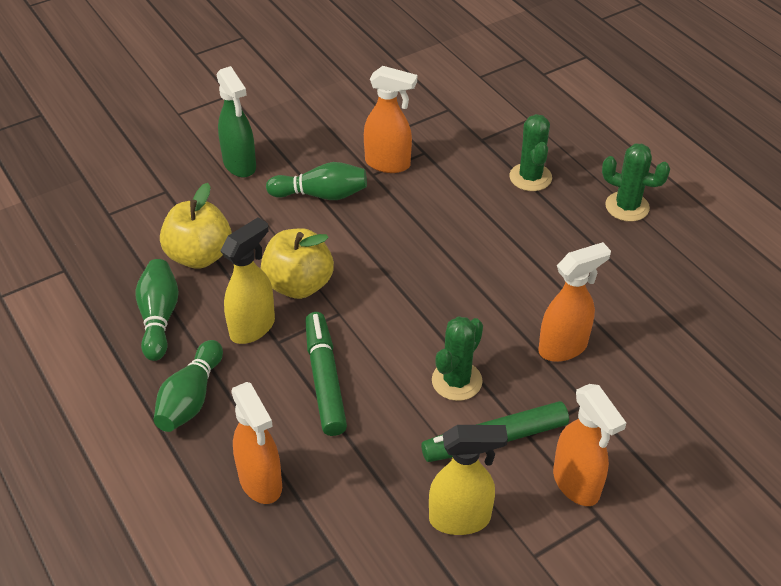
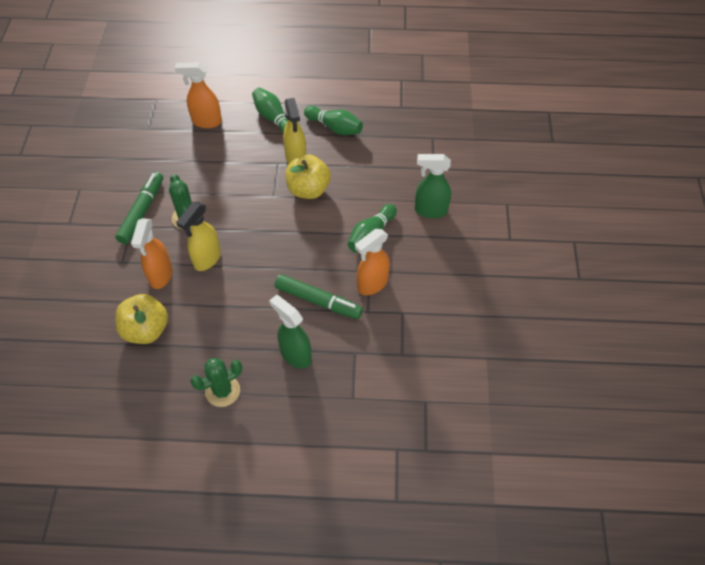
camera: 125 degrees right, 10 degrees up
(199, 255) = (366, 160): yellow apple -> yellow apple (146, 330)
(324, 379) = (238, 169): green marker -> green marker (318, 301)
(460, 519) = (120, 175): yellow spray bottle -> yellow spray bottle (207, 259)
(530, 177) = (295, 355): green cactus -> green spray bottle
(576, 484) = (90, 226): orange spray bottle -> none

